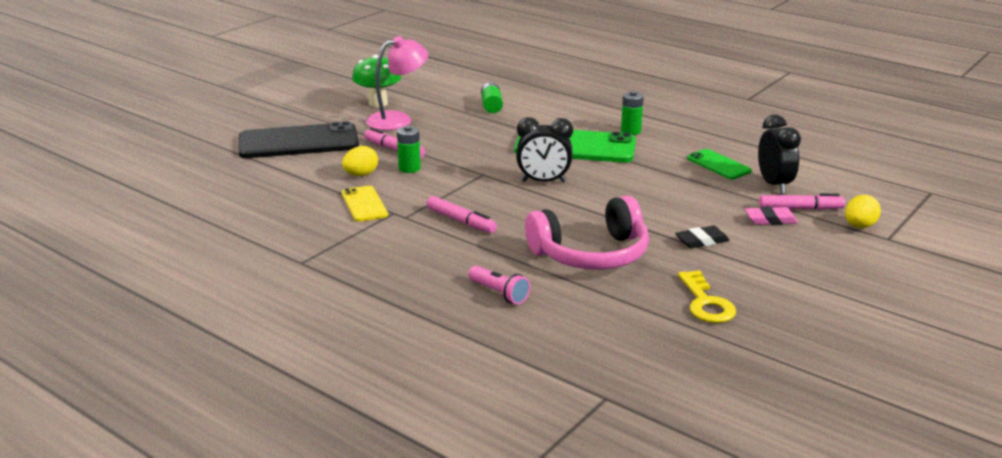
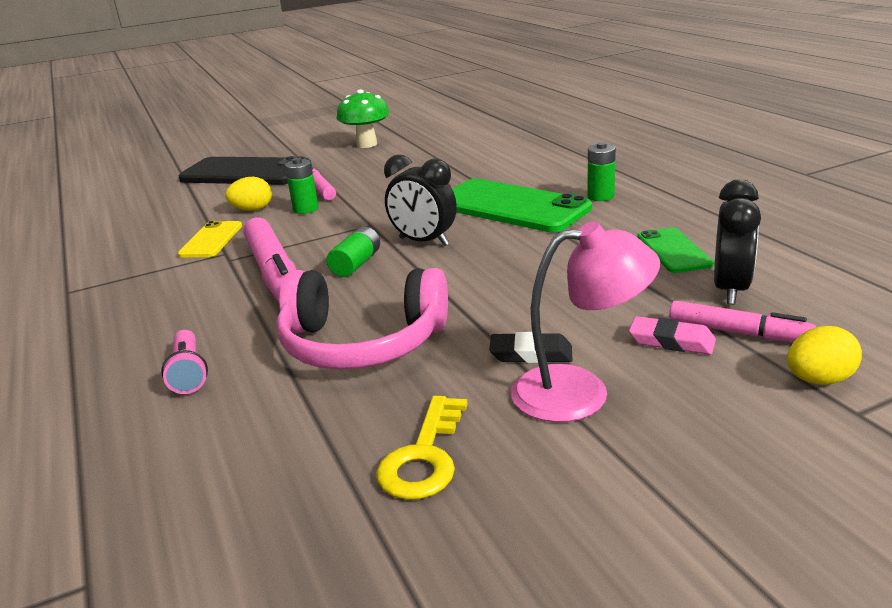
camera: 30 degrees right, 0 degrees up
(398, 119) = (363, 161): pink lamp -> pink lamp (580, 392)
(461, 221) = (275, 274): pink marker -> pink marker, size x1.66
(491, 106) = (473, 156): green battery -> green battery (356, 264)

